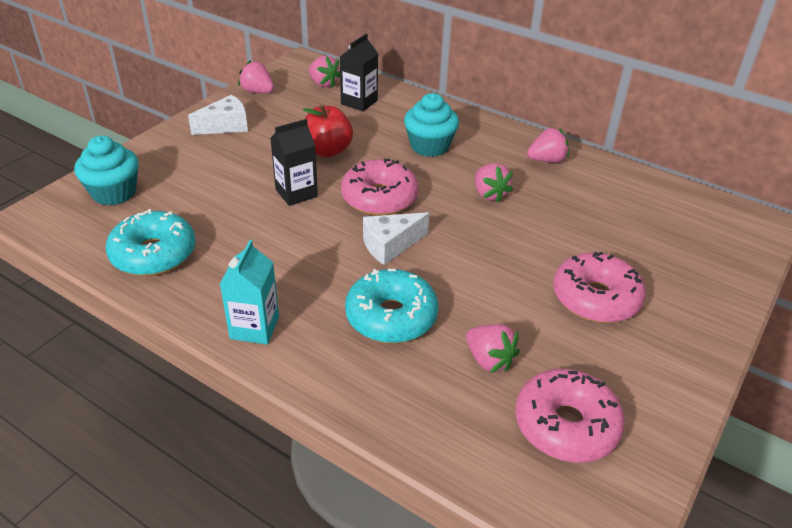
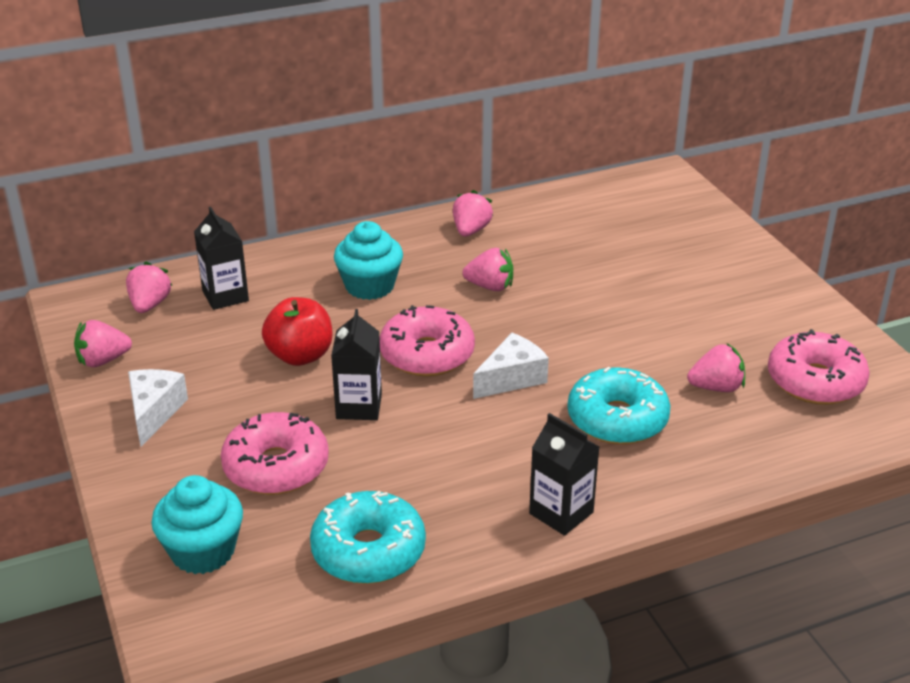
camera: 55 degrees left, 5 degrees down
(254, 328) = (561, 513): turquoise carton -> black carton
(323, 83) = (150, 305): pink strawberry -> pink strawberry turned 75 degrees counterclockwise
(390, 245) = (512, 378): white cheese -> white cheese turned 135 degrees counterclockwise
(595, 298) = (686, 298): pink donut -> pink donut (276, 467)

